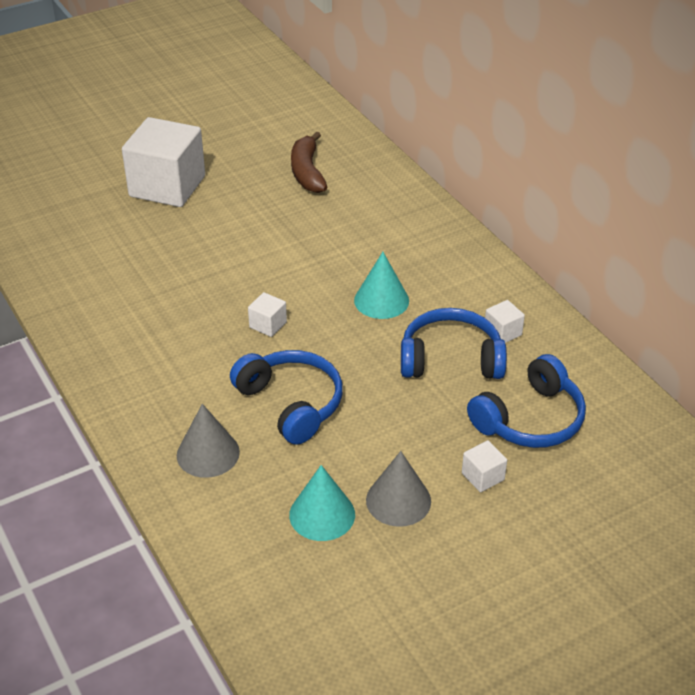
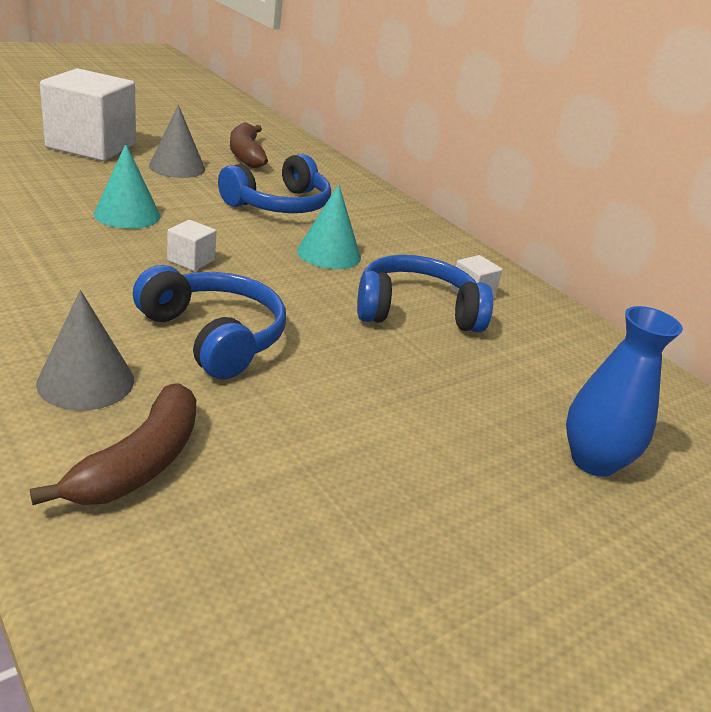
camera: 10 degrees left, 10 degrees down
(251, 514) = (139, 462): none -> brown banana
(322, 514) = (252, 469): turquoise cone -> turquoise cone (127, 215)
(398, 500) = (366, 457): grey cone -> grey cone (177, 167)
(483, 476) = (480, 435): white cube -> none
(530, 419) = (525, 376): blue headphones -> blue headphones (279, 204)
(564, 492) = (593, 461): none -> blue vase

